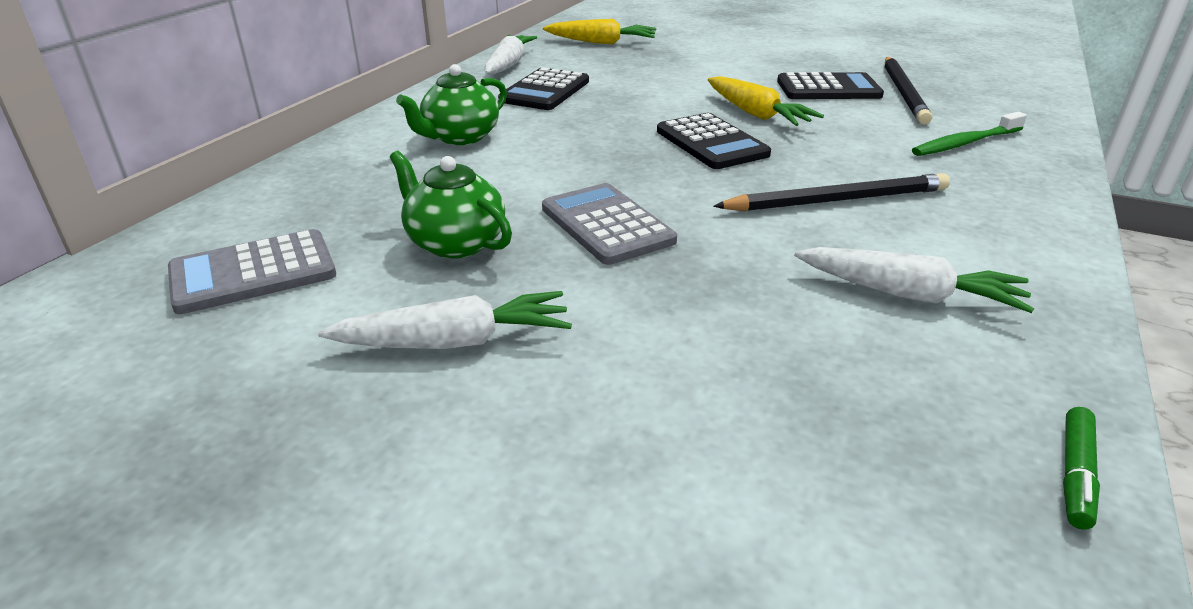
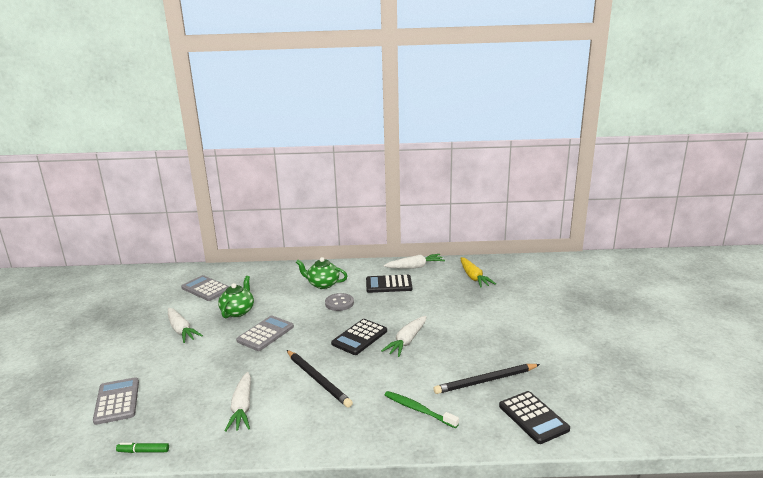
camera: 65 degrees right, 10 degrees down
(562, 137) = (339, 303): none -> grey button
(756, 114) = (406, 341): yellow carrot -> white carrot
(792, 518) = (117, 401): none -> grey calculator
(828, 89) = (467, 355): black calculator -> black calculator (533, 417)

